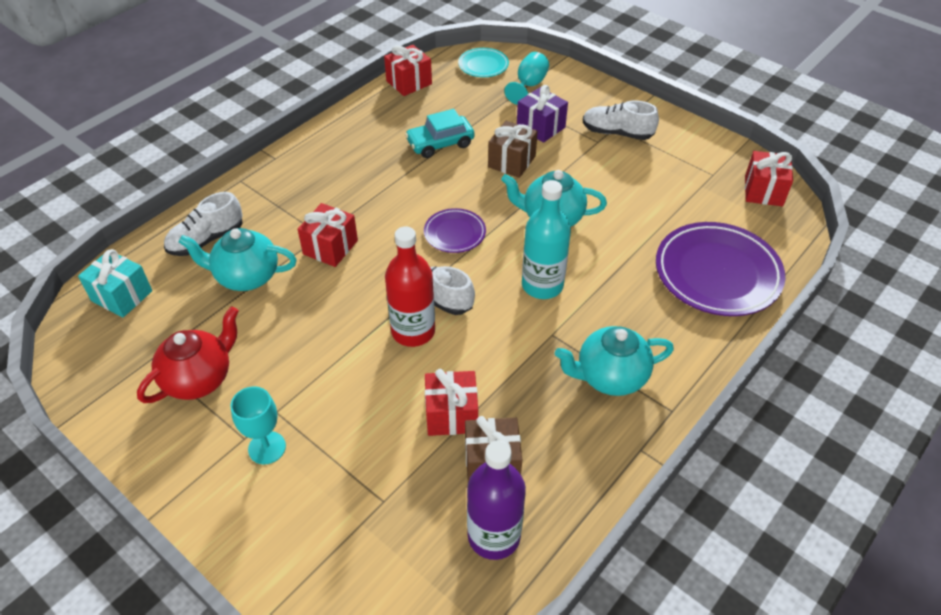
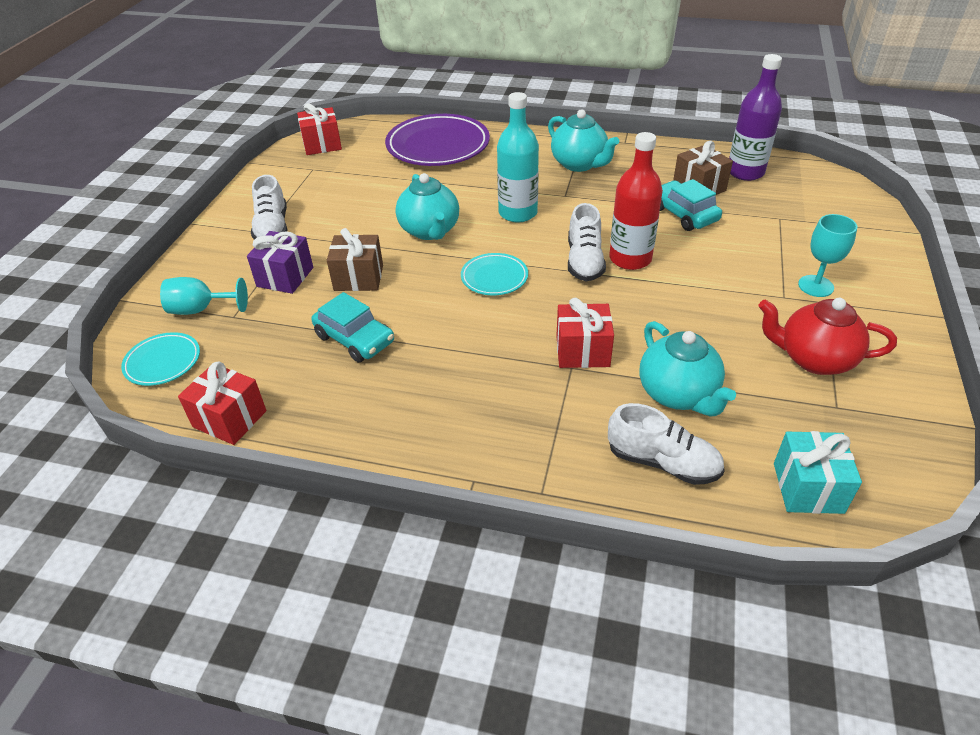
camera: 115 degrees left, 5 degrees down
(451, 415) = (683, 214): red gift -> turquoise car
(454, 233) = (494, 278): purple plate -> turquoise plate

